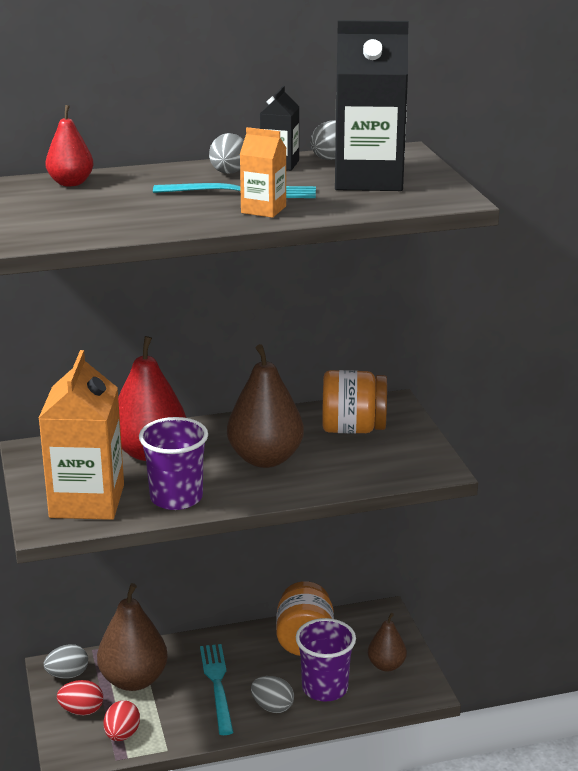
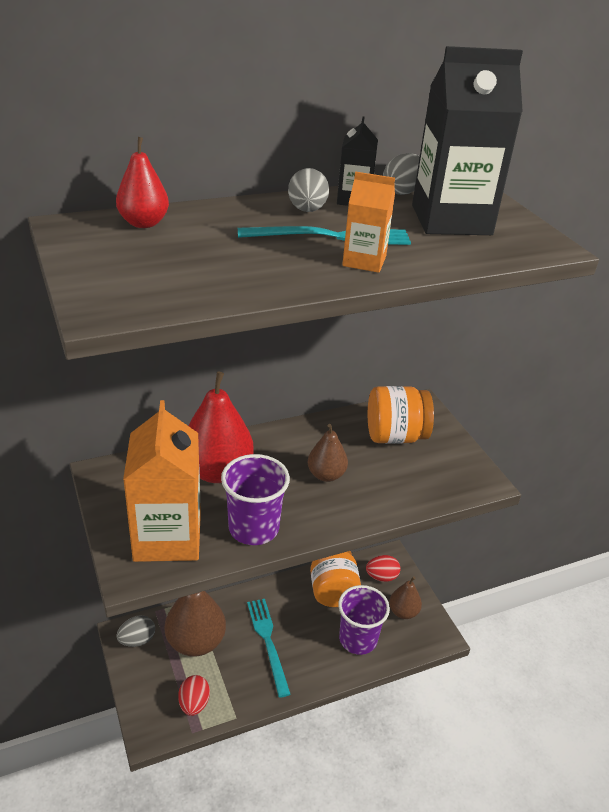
camera: 10 degrees left, 10 degrees up
(81, 711) = (154, 679): red egg -> red egg (381, 577)
(265, 459) = (326, 475): brown pear -> brown pear, size x0.57
(272, 707) = (318, 663): grey egg -> none

